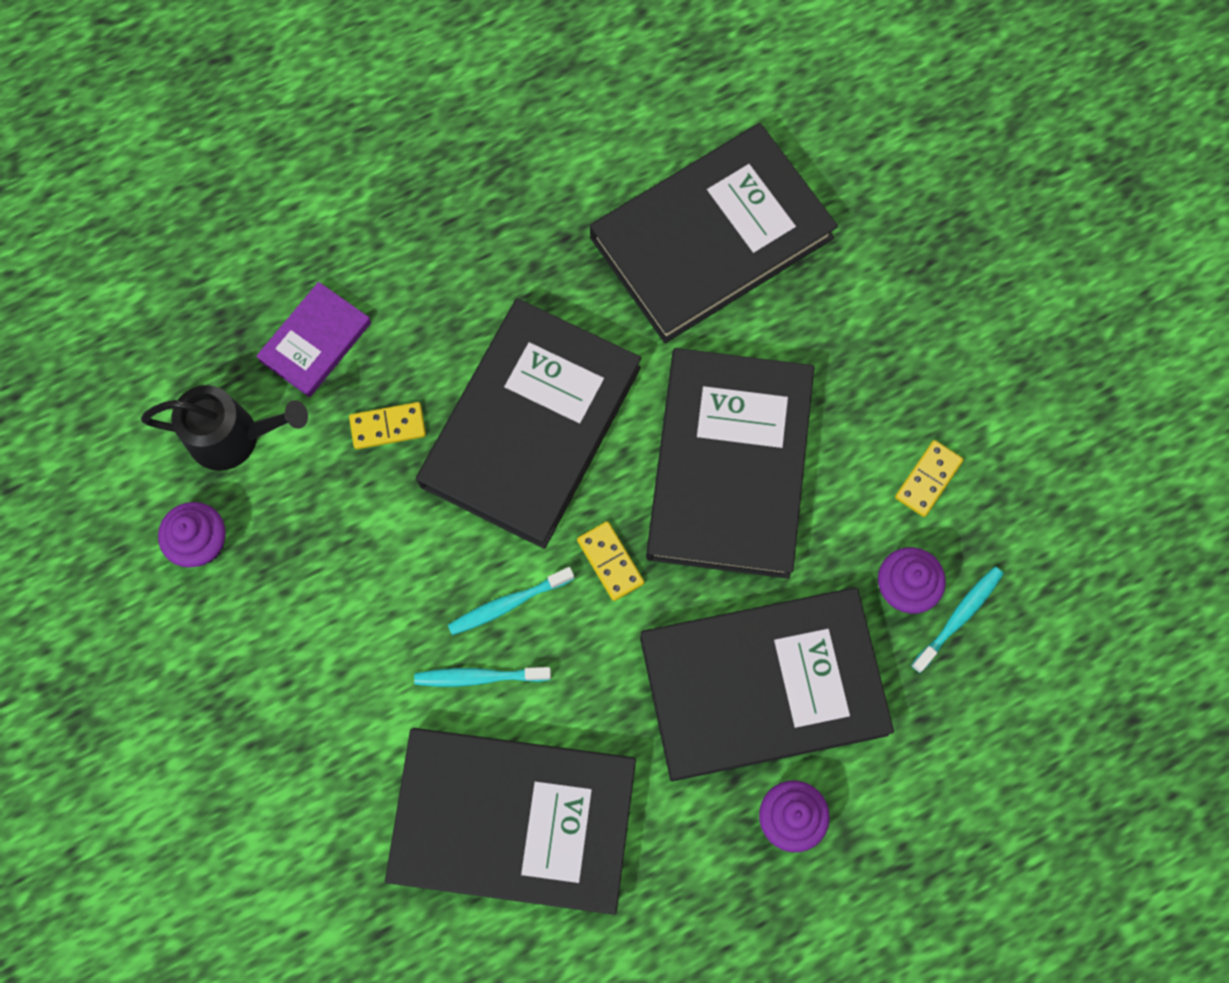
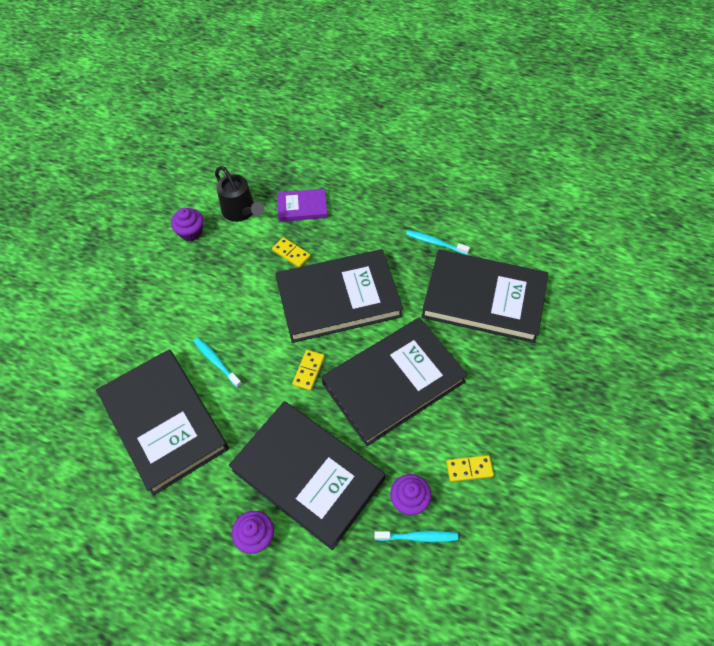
camera: 50 degrees right, 15 degrees down
(509, 603) = (257, 348): turquoise toothbrush -> turquoise toothbrush (435, 243)

